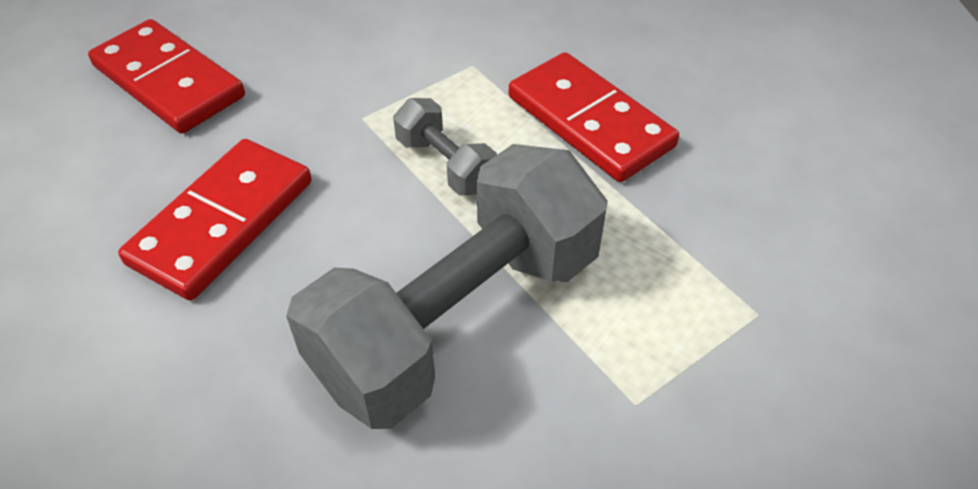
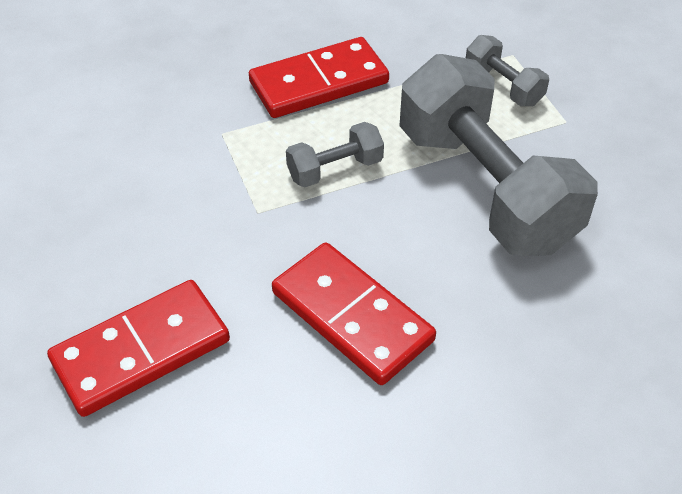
camera: 75 degrees left, 0 degrees up
(678, 310) = (503, 86): none -> grey dumbbell

